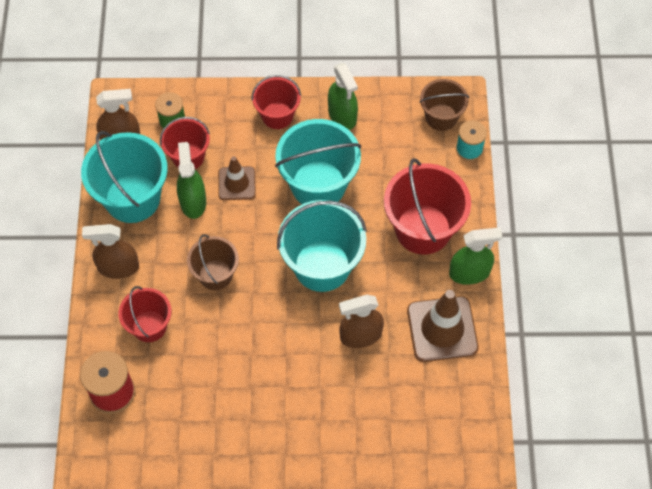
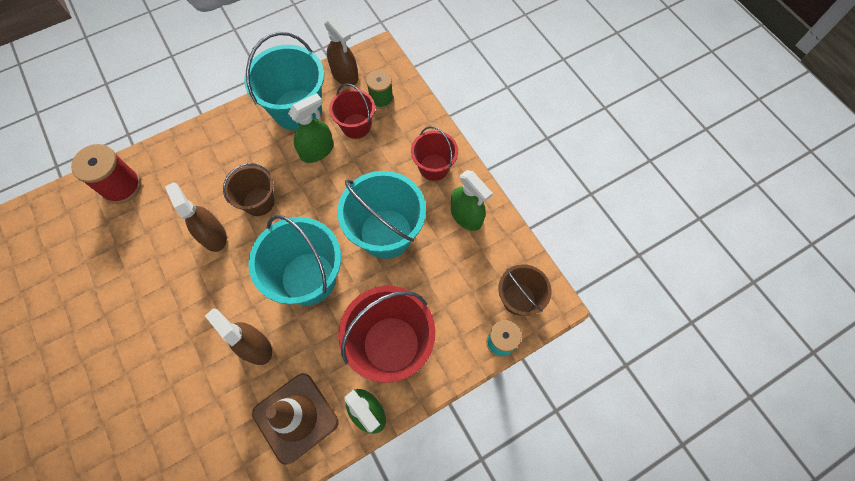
camera: 60 degrees right, 5 degrees up
(118, 267) = (232, 132): brown spray bottle -> brown spray bottle (213, 235)
(149, 326) = (190, 180): red bucket -> none
(236, 183) = (351, 172): brown traffic cone -> none
(342, 115) = (466, 216): green spray bottle -> green spray bottle turned 75 degrees counterclockwise

